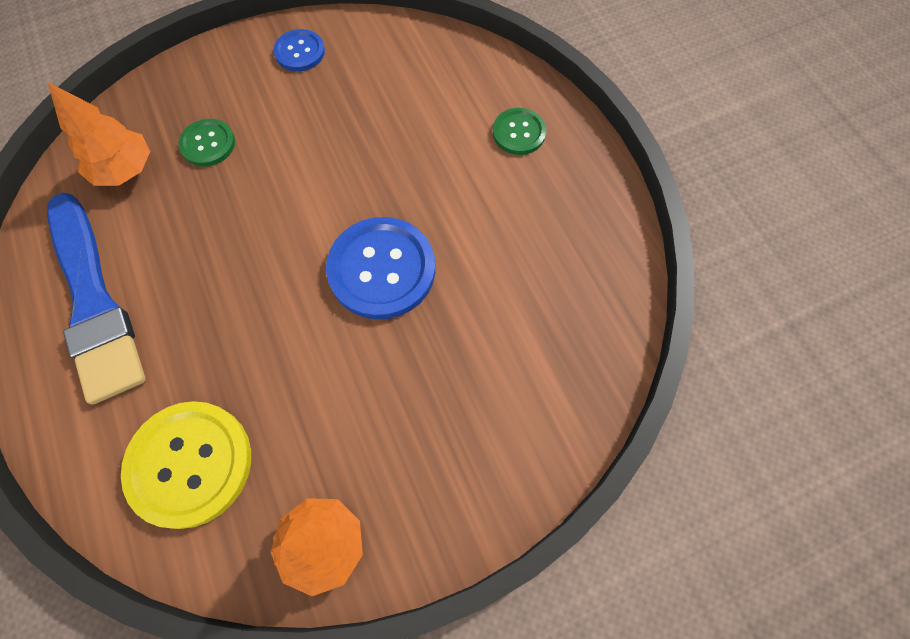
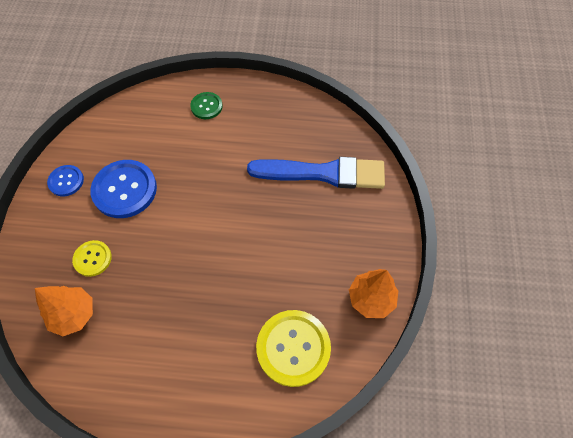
camera: 60 degrees left, 5 degrees down
(94, 302) = (158, 366): blue brush -> blue brush (323, 173)
(208, 144) = (92, 259): green button -> yellow button
(382, 269) = (241, 205): blue button -> blue button (125, 190)

